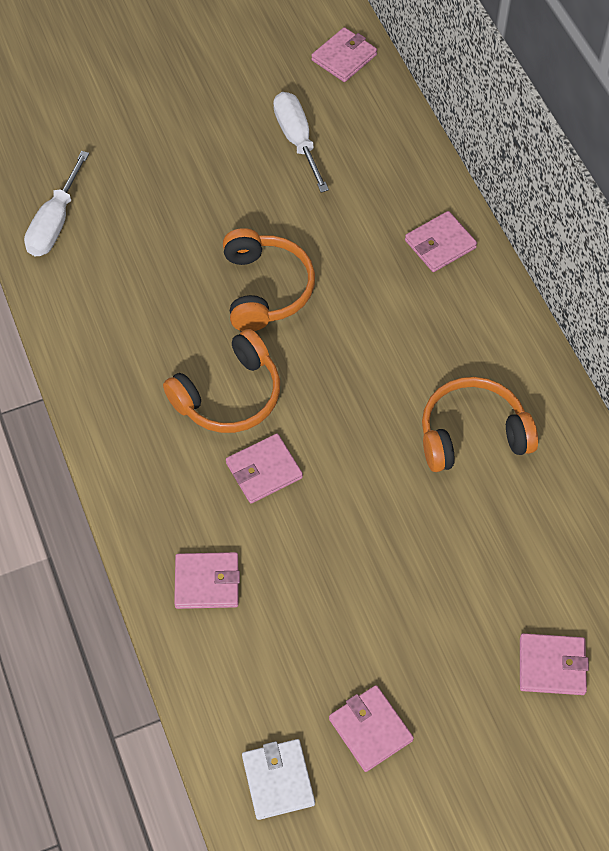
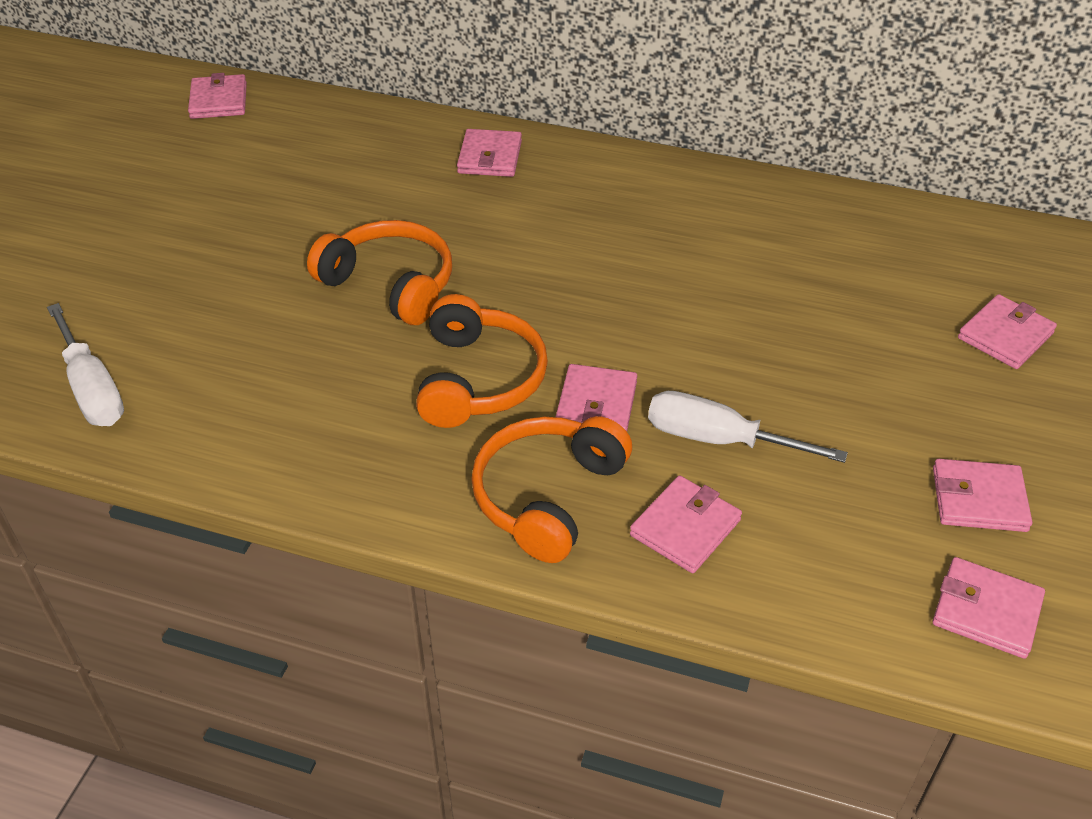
camera: 50 degrees left, 15 degrees down
(278, 780) = (986, 611): white wallet -> pink wallet
(297, 140) = (259, 173): white screwdriver -> white screwdriver (718, 439)
(472, 434) = (710, 248): orange headphones -> orange headphones (548, 496)

